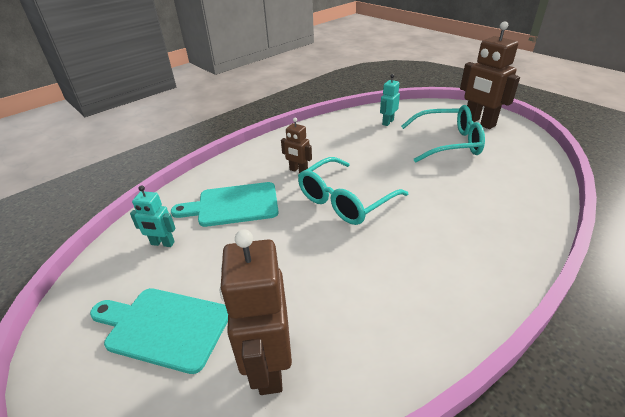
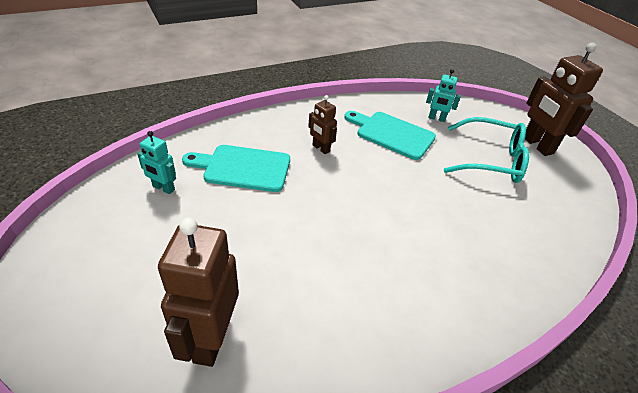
camera: 10 degrees right, 5 degrees up
(163, 327) = (134, 271): turquoise cutting board -> turquoise cutting board (392, 134)
(345, 200) = (353, 194): turquoise glasses -> none
(387, 122) = (436, 118): turquoise robot -> turquoise robot turned 120 degrees counterclockwise

